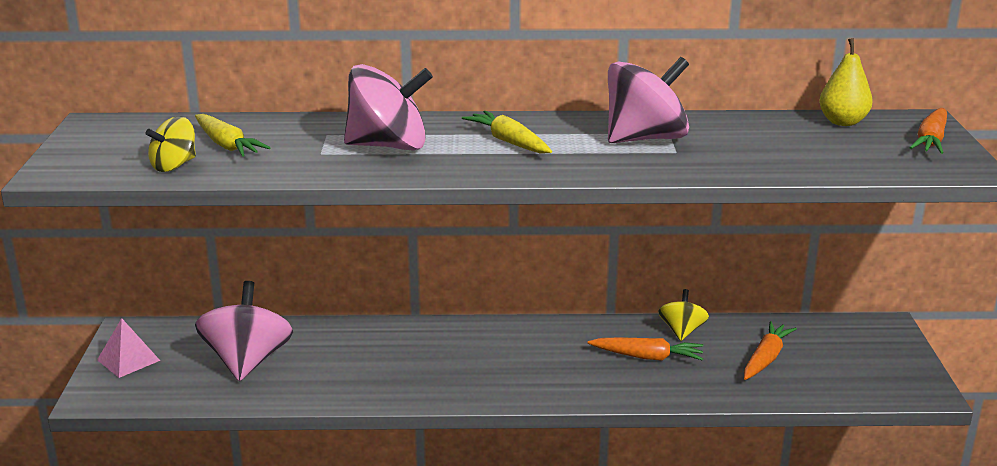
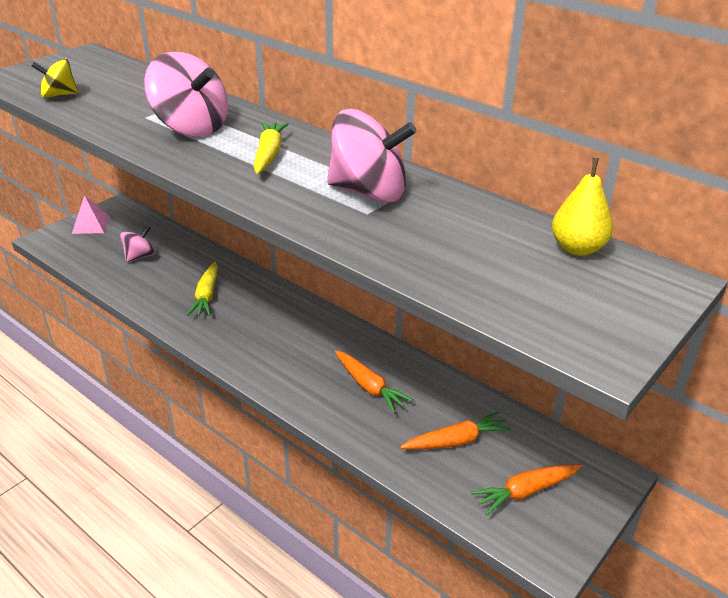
camera: 40 degrees right, 10 degrees up
(227, 145) = (112, 92): yellow carrot -> yellow carrot (206, 296)
(247, 362) = (140, 256): pink spinning top -> pink spinning top, size x0.55
(682, 331) = (426, 381): yellow spinning top -> none
(931, 140) = (629, 306): orange carrot -> orange carrot (525, 492)

